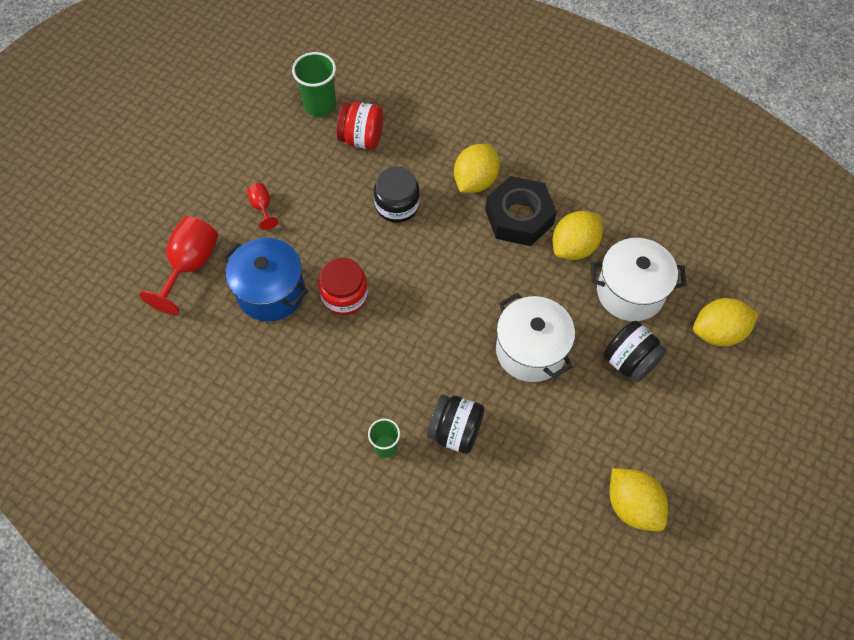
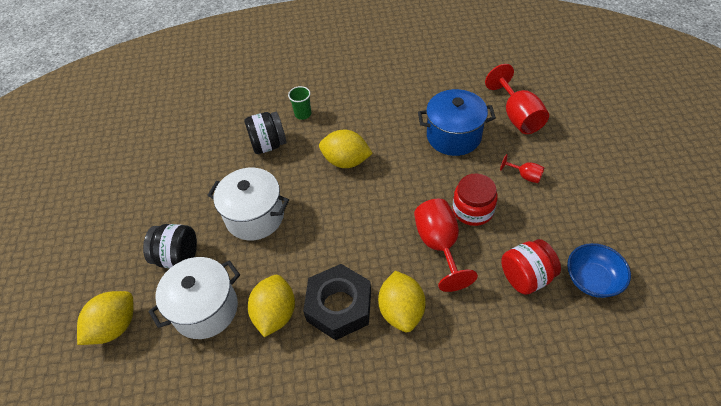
camera: 145 degrees right, 10 degrees down
(320, 105) = (592, 279): green cup -> blue bowl
(344, 295) = (407, 165): red jar -> red jar (473, 210)
(397, 205) = (439, 245): black jar -> red goblet
(632, 506) = (132, 177): yellow lemon -> yellow lemon (346, 161)

